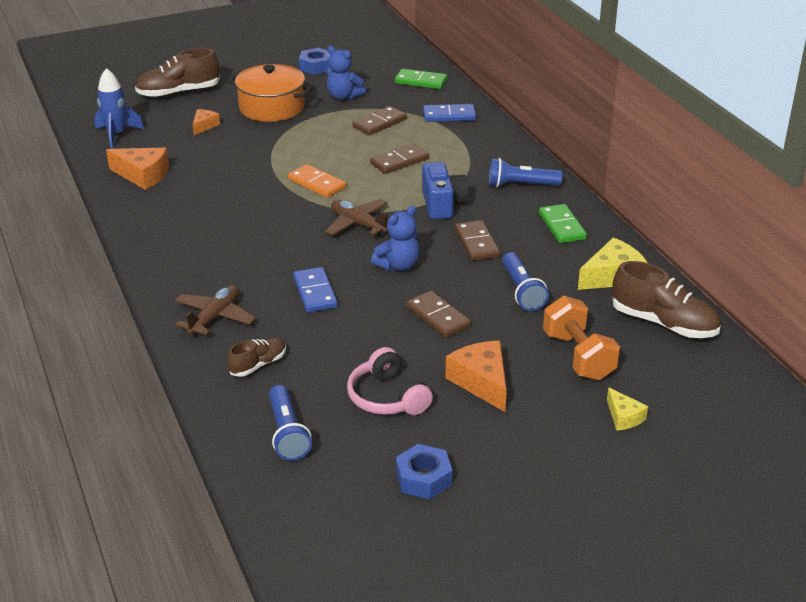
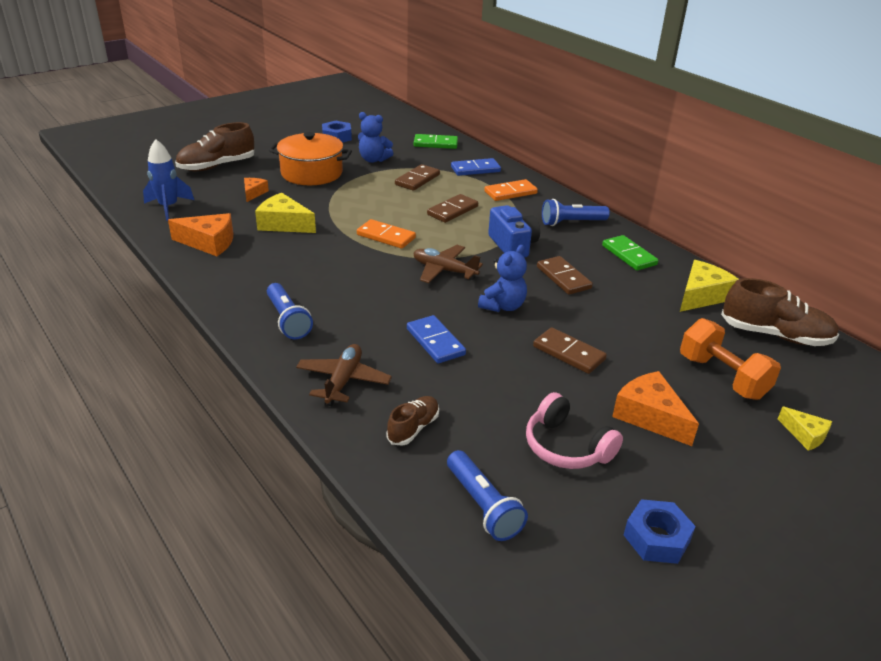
camera: 15 degrees left, 0 degrees up
(221, 162) = (283, 224): none -> yellow cheese
(473, 145) = (510, 192): none -> orange domino
(522, 291) = (631, 319): blue flashlight -> blue flashlight (287, 320)

